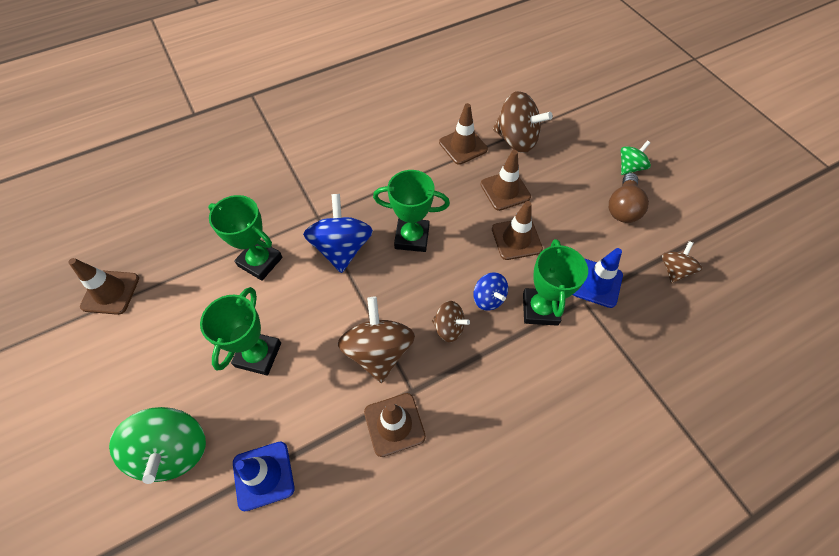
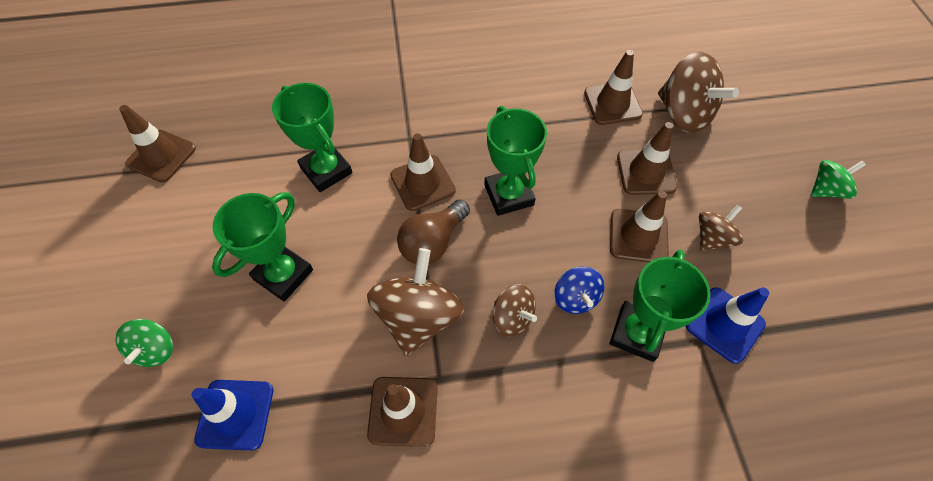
camera: 20 degrees right, 0 degrees up
(174, 450) = (155, 349): green spinning top -> green spinning top, size x0.56
(342, 248) = (422, 183): blue spinning top -> brown traffic cone
(412, 237) = (509, 195): green trophy -> green trophy turned 45 degrees clockwise
(623, 207) = (797, 239): brown light bulb -> brown light bulb (433, 242)
(674, 270) = (841, 343): brown spinning top -> brown spinning top (712, 238)

